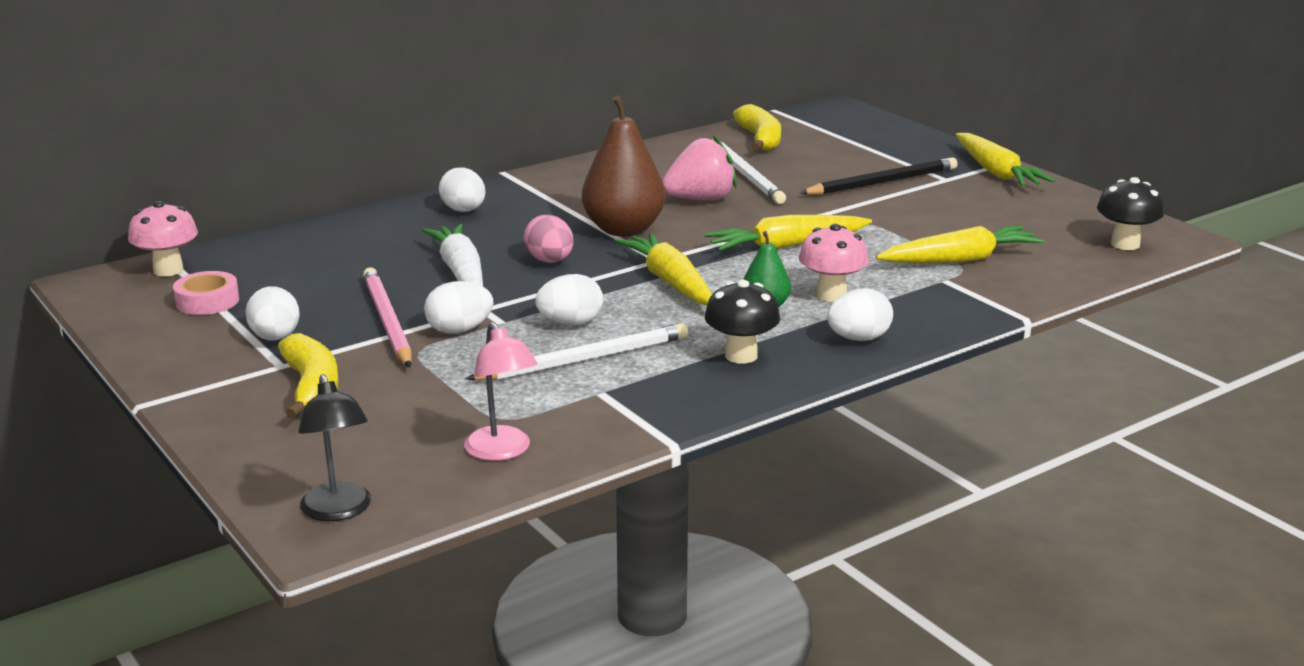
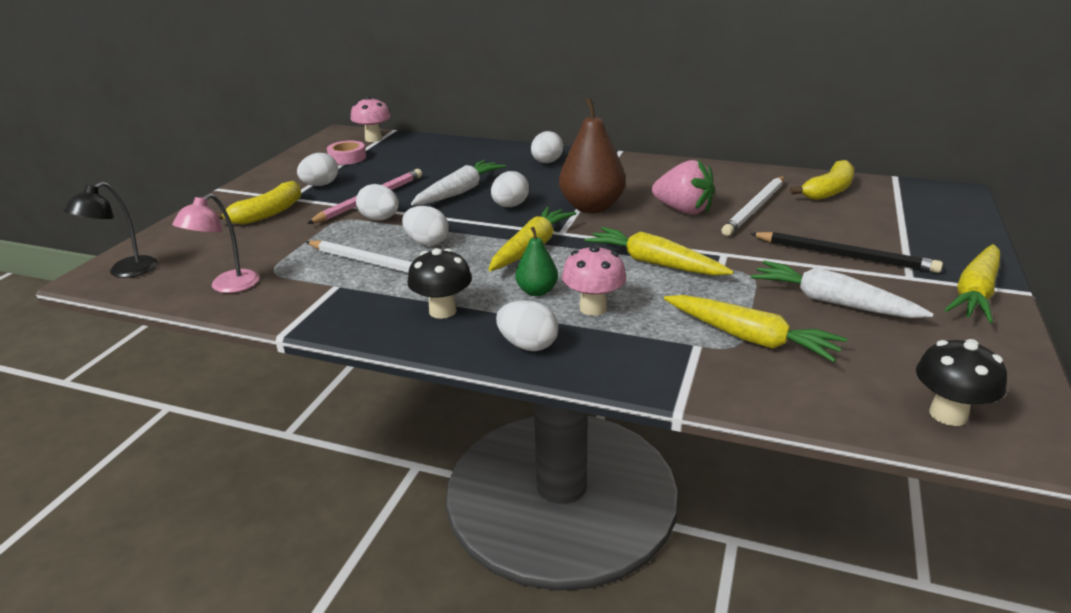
camera: 55 degrees right, 5 degrees up
(550, 261) = (510, 206): pink egg -> white egg
(946, 215) = (832, 302): none -> white carrot

